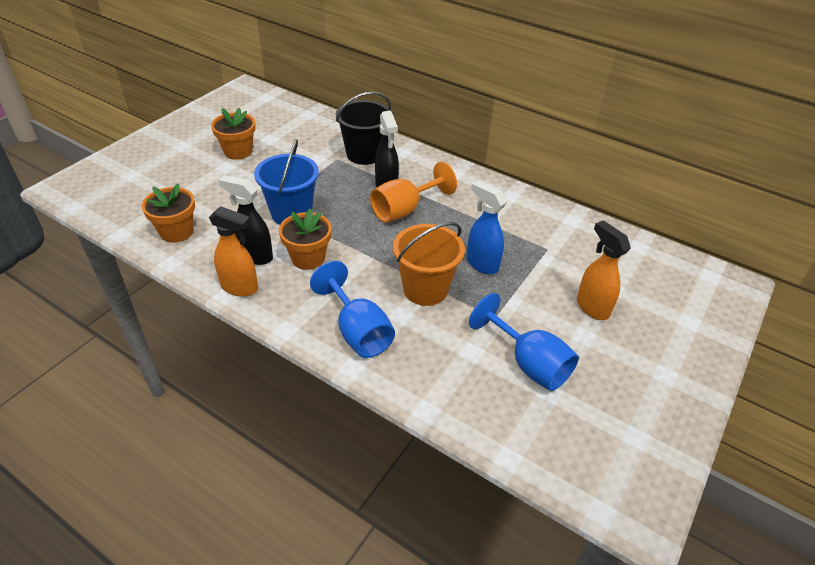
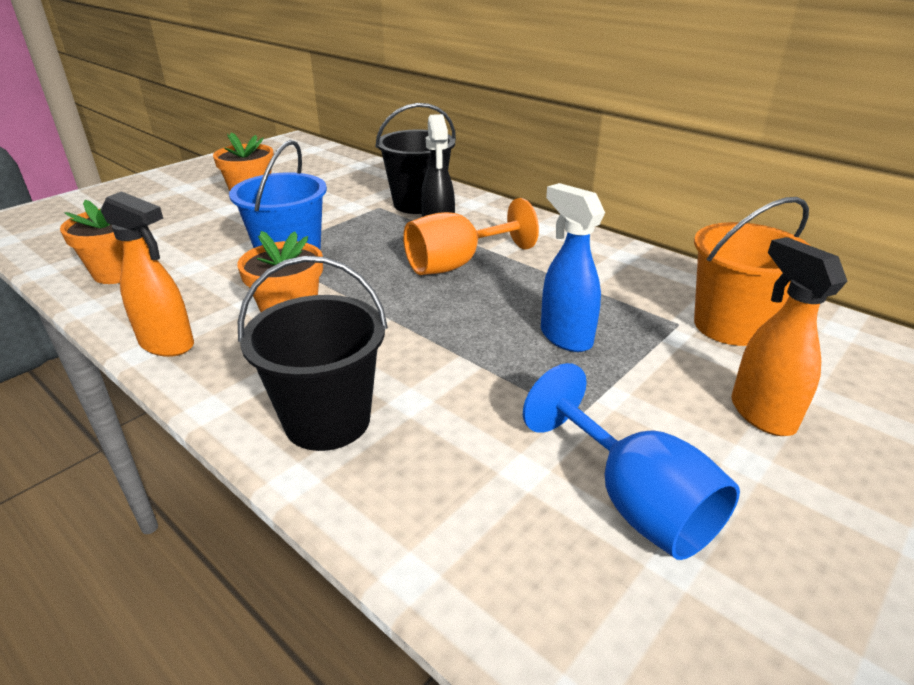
camera: 10 degrees right, 10 degrees down
(255, 256) = (212, 306): black spray bottle -> none
(358, 331) = (327, 420): blue goblet -> black bucket
(425, 289) = (462, 366): orange bucket -> orange bucket (730, 325)

